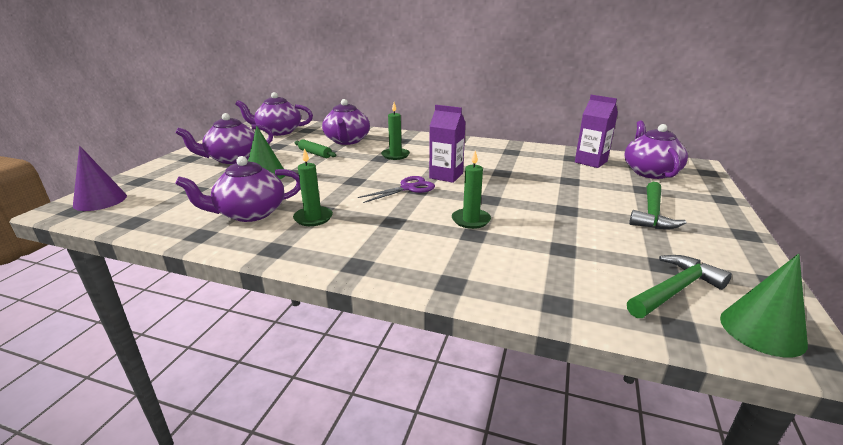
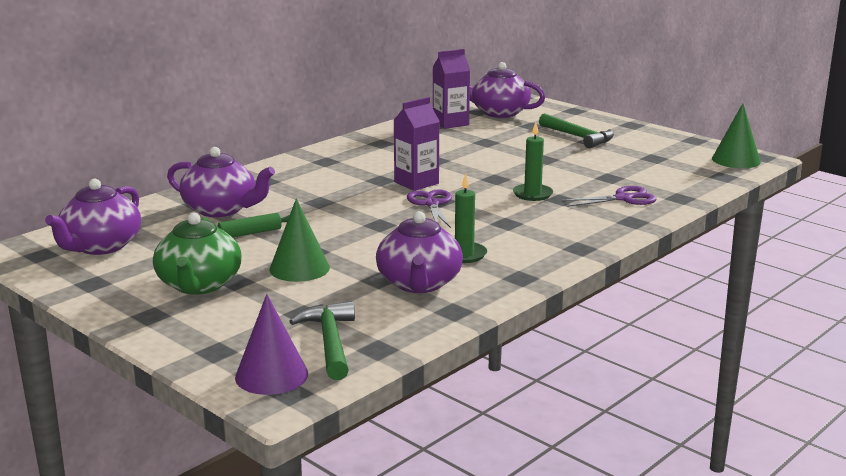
camera: 65 degrees left, 5 degrees down
(232, 159) = (199, 285): purple teapot -> green teapot
(395, 155) = (319, 193): green candle -> none
(511, 267) = (623, 198): none -> purple scissors
(674, 290) = (684, 164): green hammer -> green hammer (330, 342)

